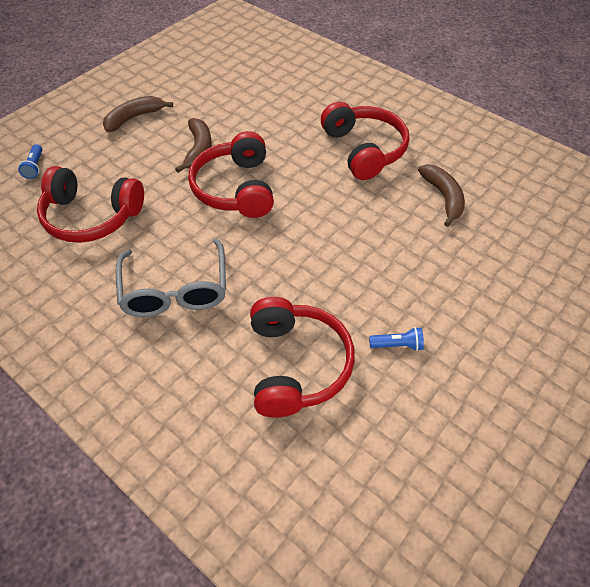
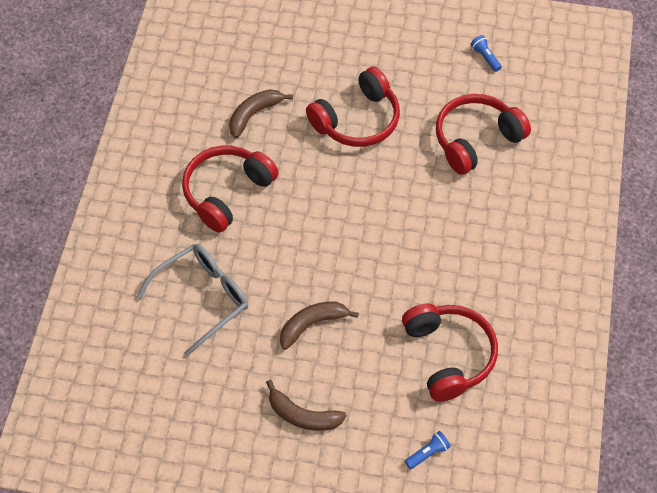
camera: 120 degrees left, 5 degrees up
(175, 290) = (473, 244): grey glasses -> grey glasses (203, 298)
(236, 188) = (341, 265): red headphones -> red headphones (357, 120)
(397, 345) = (420, 92): blue flashlight -> blue flashlight (485, 57)

